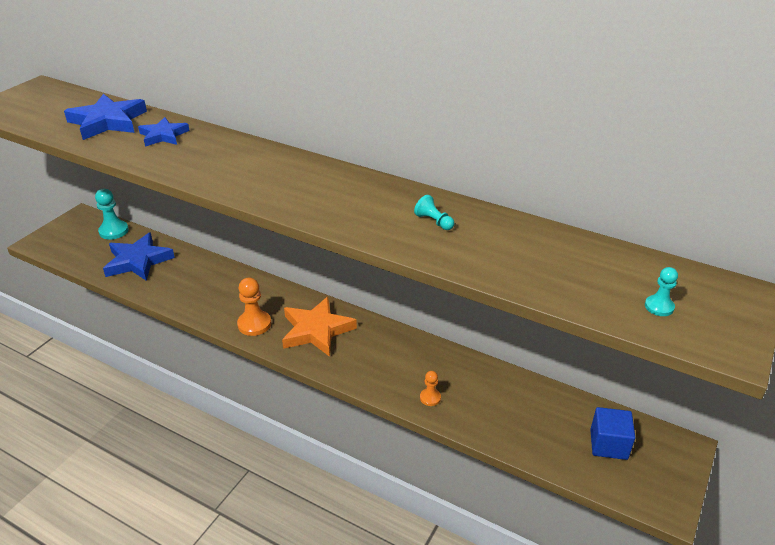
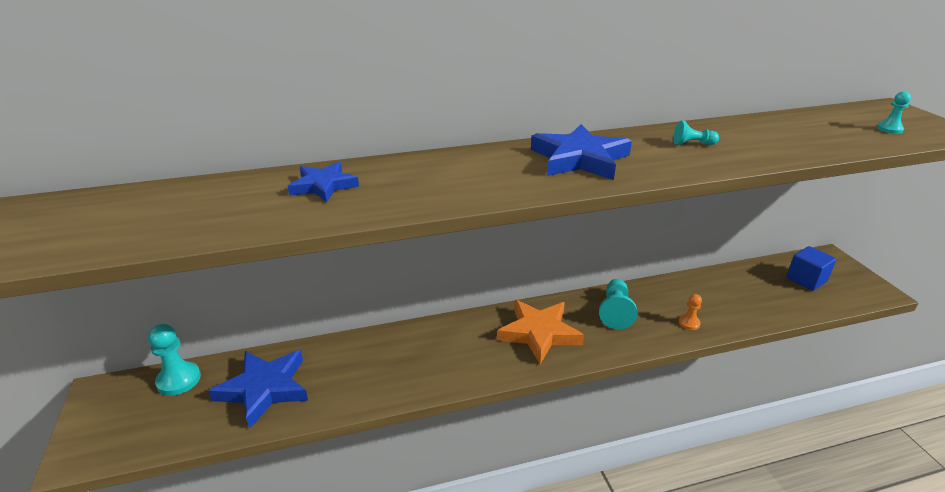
camera: 45 degrees left, 5 degrees down
(107, 122) = (218, 202): blue star -> blue star (579, 159)
(254, 324) = (483, 363): orange pawn -> none
(391, 353) = (615, 312): none -> turquoise pawn

